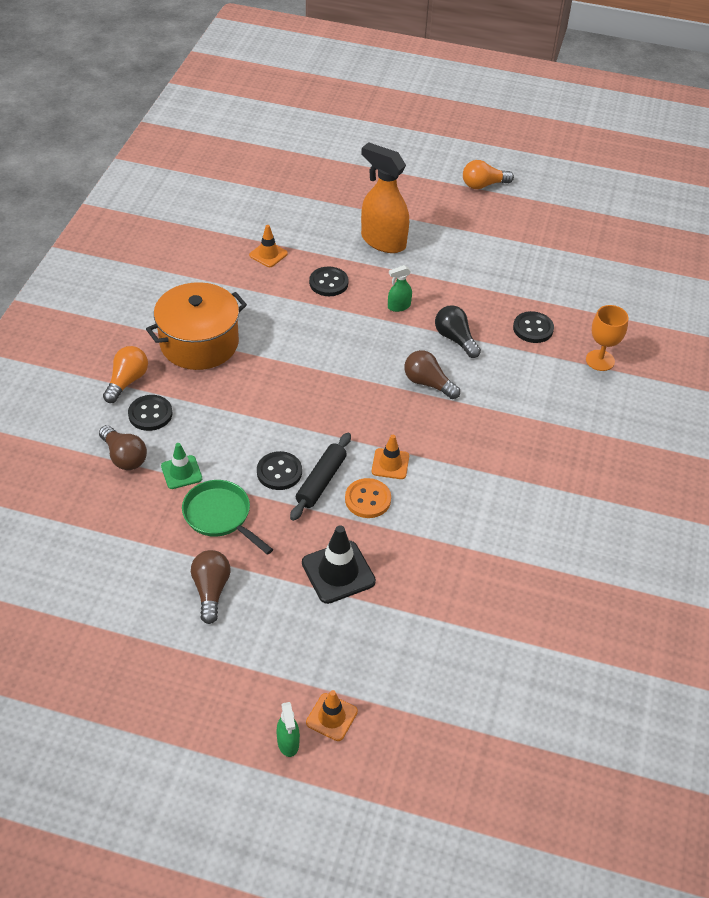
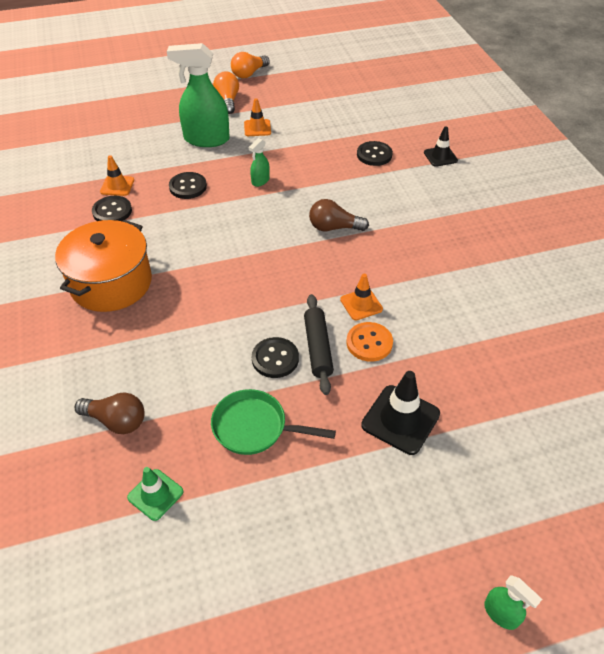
camera: 30 degrees left, 0 degrees up
(127, 381) = (65, 348): orange light bulb -> orange light bulb (227, 101)
(150, 414) = (112, 367): black button -> black button (112, 211)
(181, 472) = (185, 406): green traffic cone -> green traffic cone (155, 494)
(211, 590) = (304, 504): brown light bulb -> none
(331, 717) = (514, 560): orange traffic cone -> orange traffic cone (257, 128)
(383, 241) = (206, 139): orange spray bottle -> green spray bottle
(455, 339) = (325, 186): black light bulb -> none
(600, 360) = (440, 156): orange goblet -> black traffic cone

